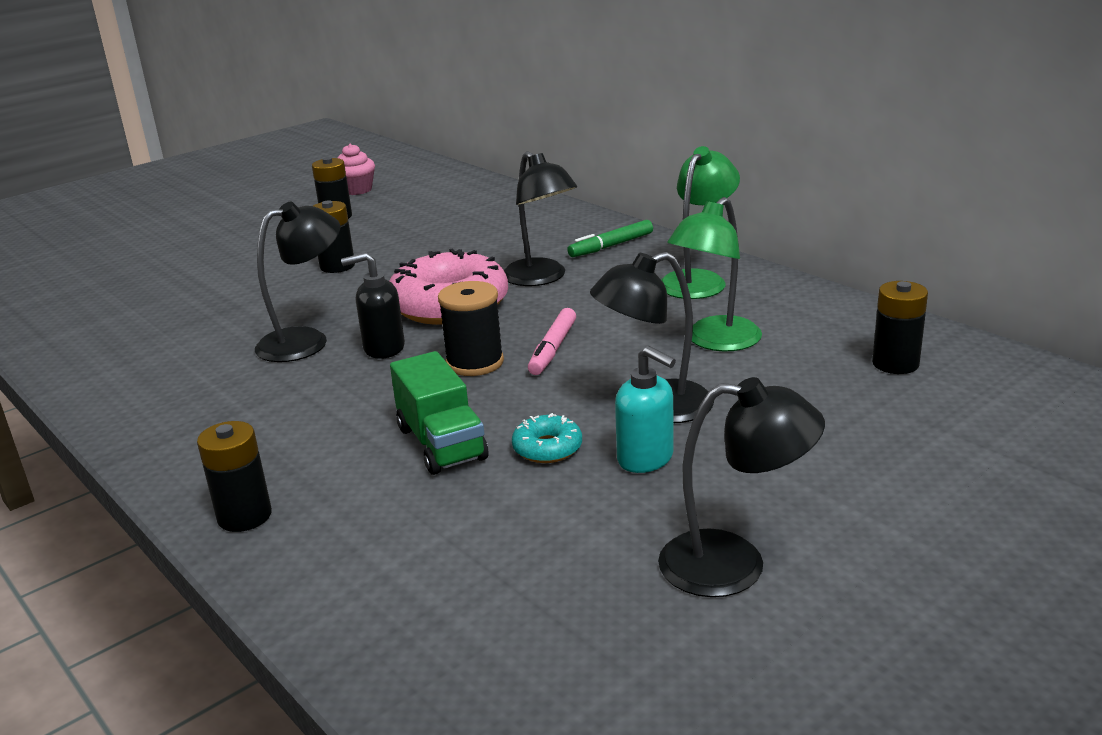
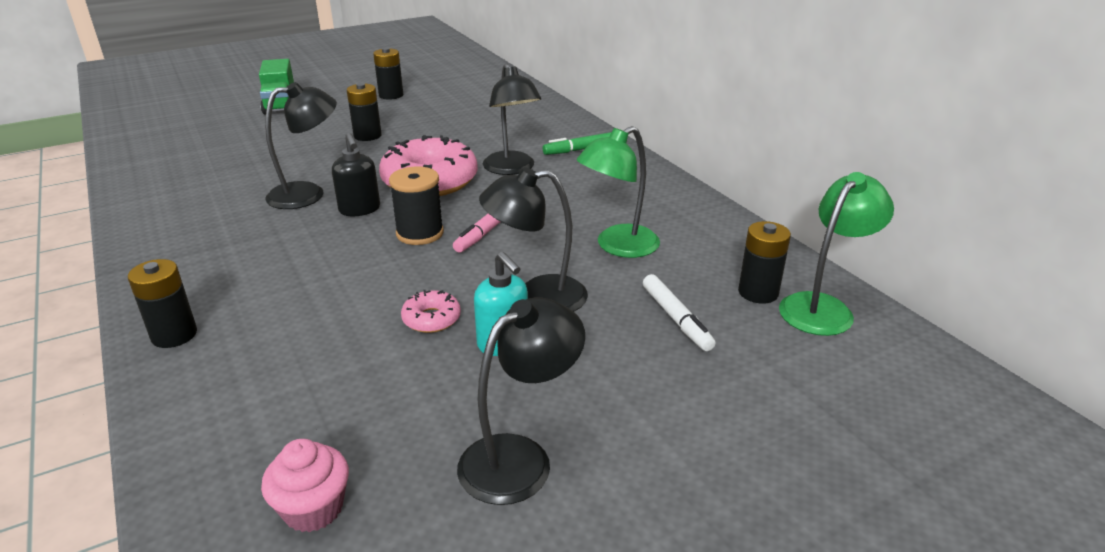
camera: 10 degrees right, 5 degrees up
(357, 190) = (418, 76): pink cupcake -> pink cupcake (313, 509)
(383, 348) = (360, 209): black soap dispenser -> black soap dispenser turned 120 degrees counterclockwise
(441, 443) = (354, 299): green truck -> green truck (280, 104)
(547, 448) = (431, 319): turquoise donut -> pink donut
(698, 280) = (634, 189): green lamp -> green lamp (823, 307)
(734, 564) = (520, 458): black lamp -> black lamp turned 60 degrees counterclockwise
(822, 403) = (676, 318): none -> white marker

